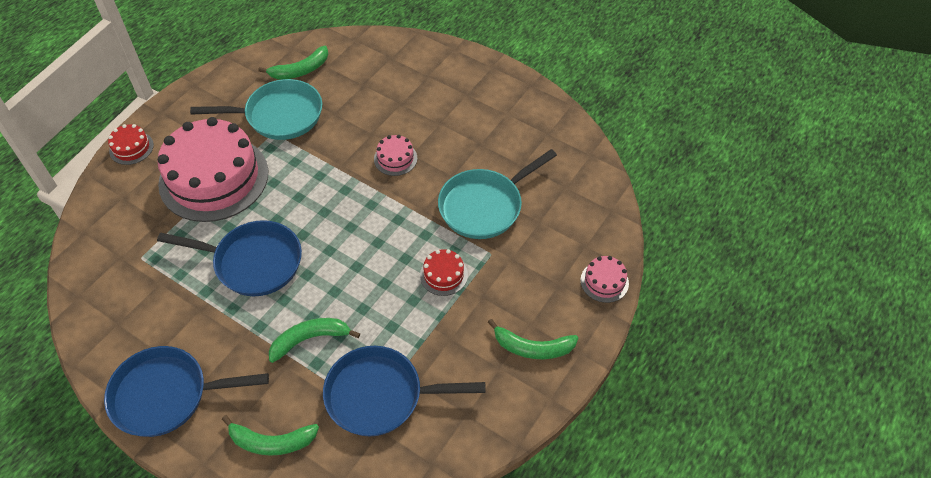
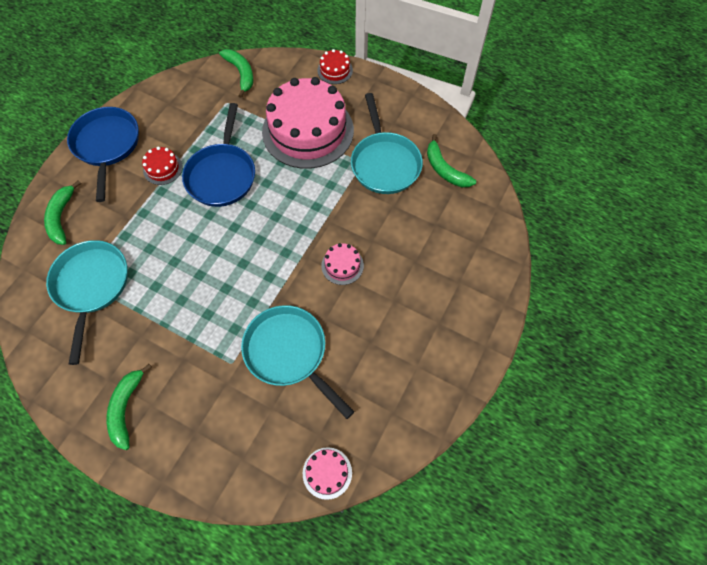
camera: 85 degrees right, 10 degrees up
(310, 339) = (147, 227): green banana -> green banana (241, 74)
(381, 395) = (91, 286): blue pan -> turquoise pan
(443, 275) = (208, 323): red cake -> red cake (163, 168)
(604, 281) = (197, 479): pink cake -> pink cake (327, 473)

